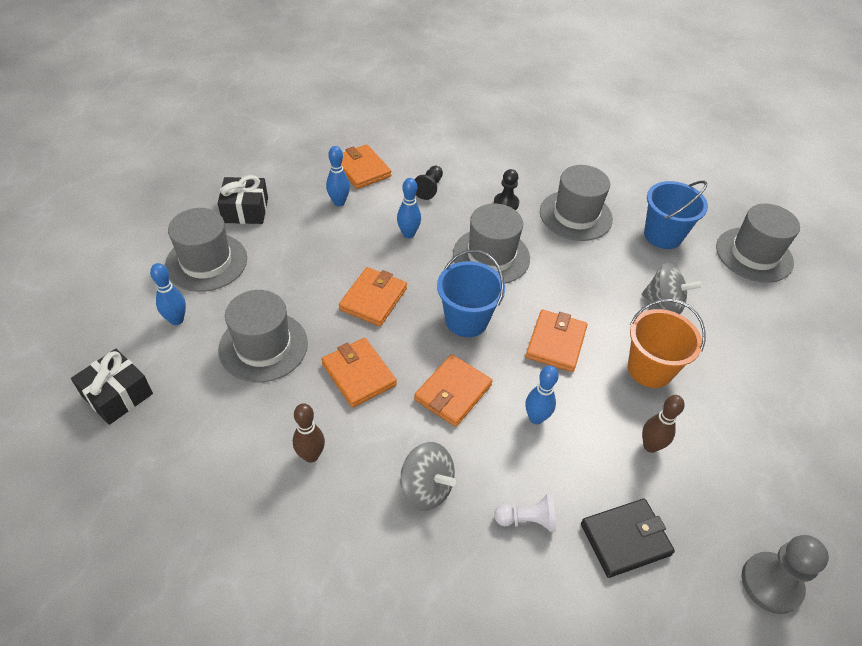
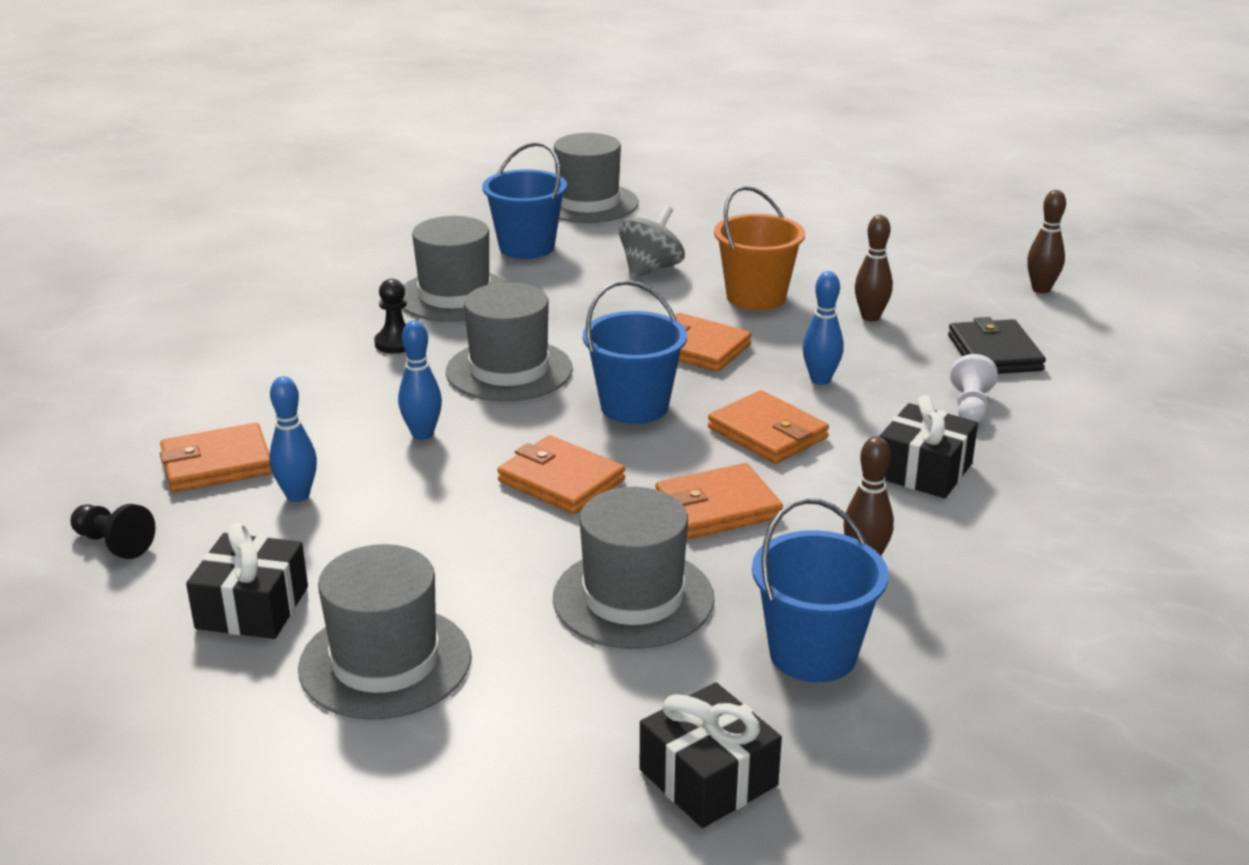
camera: 75 degrees left, 20 degrees down
(176, 320) = (535, 702): blue bowling pin -> none
(217, 433) = (812, 653): none -> blue bucket
(426, 488) = (924, 471): grey spinning top -> black gift
(429, 188) = (316, 403): black pawn -> black pawn (113, 544)
(771, 583) = (1041, 289): grey pawn -> brown bowling pin

